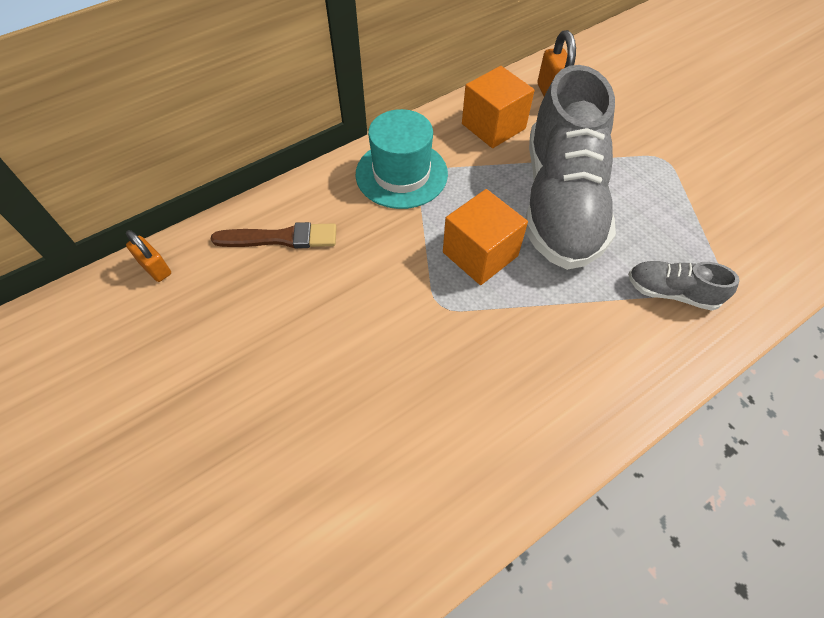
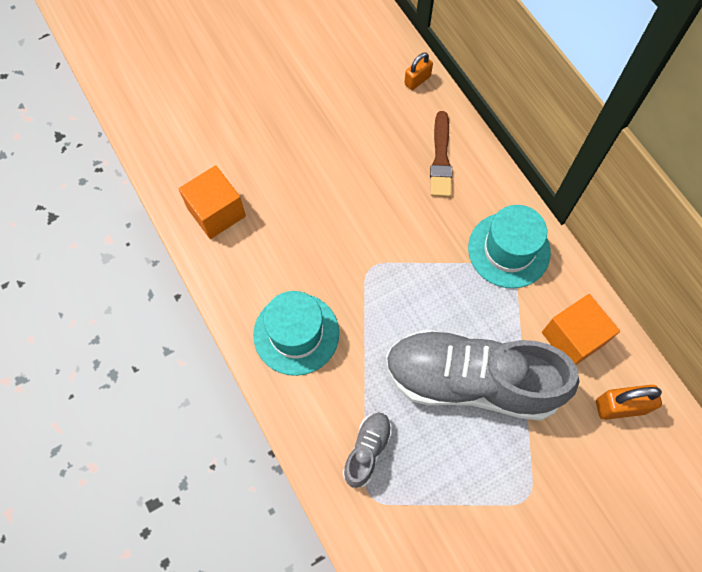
camera: 95 degrees right, 10 degrees up
(480, 254) = (416, 303): orange cube -> orange cube (216, 212)
(549, 385) = (296, 334): none -> turquoise hat

